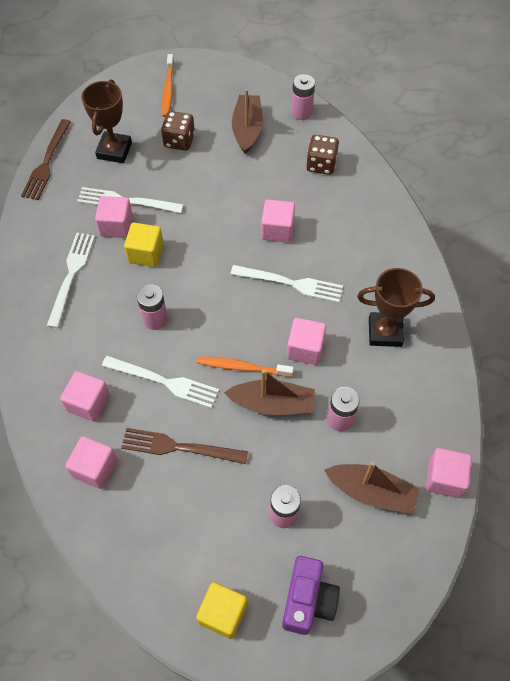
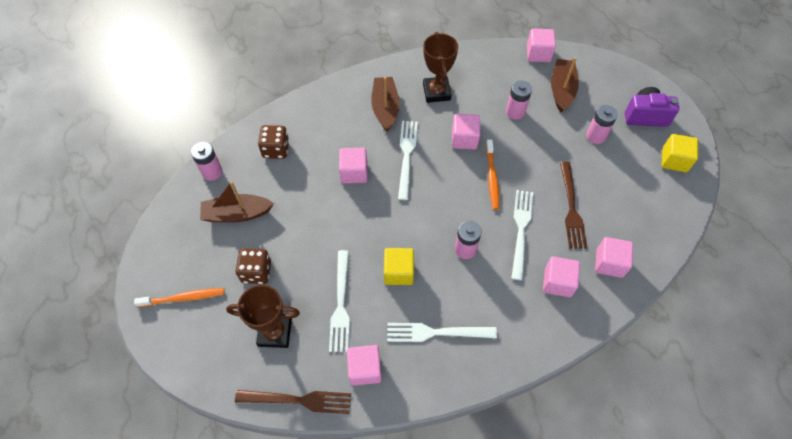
camera: 100 degrees left, 0 degrees up
(116, 226) = (372, 306): pink cube -> pink cube (365, 369)
(272, 404) = (516, 154): brown boat -> brown boat (385, 108)

